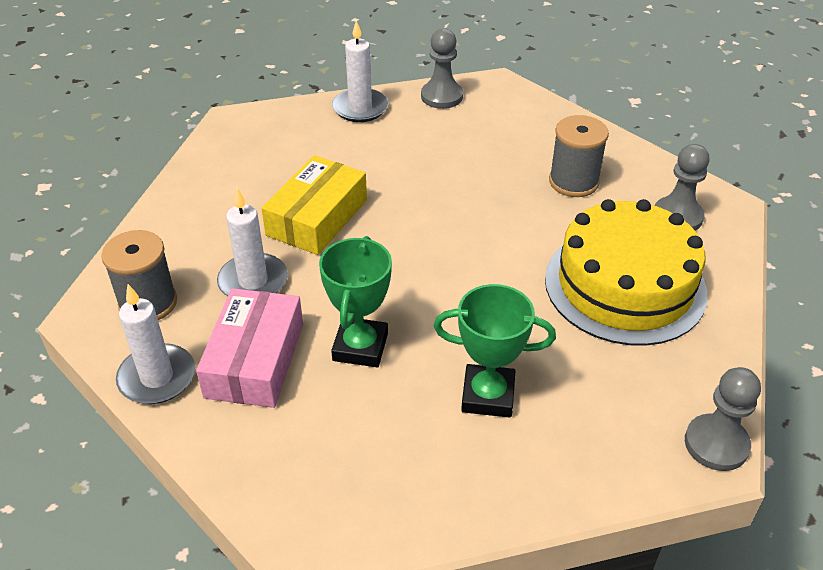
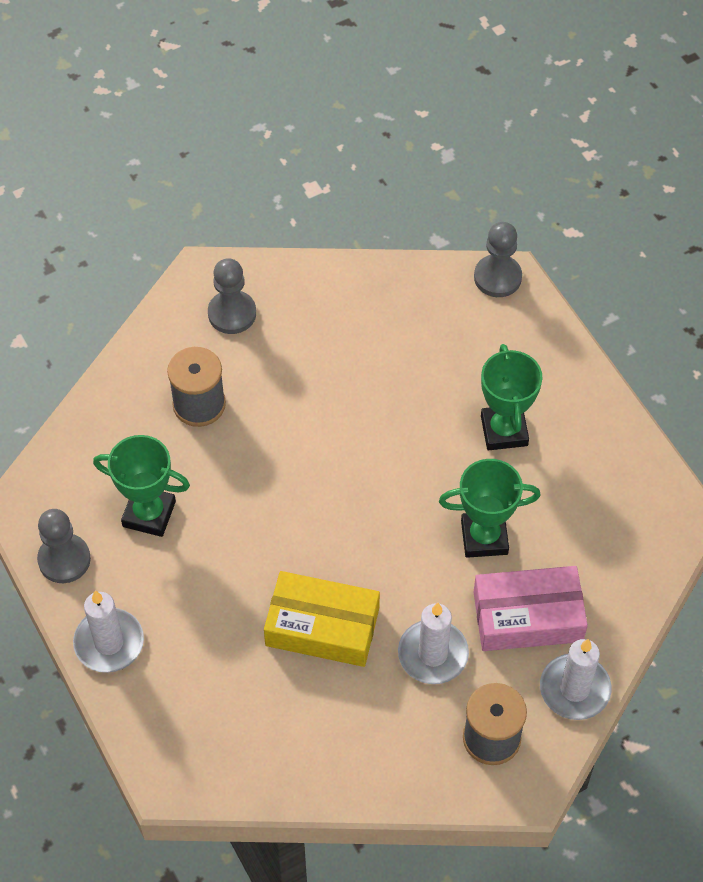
camera: 105 degrees left, 15 degrees up
(468, 140) = (149, 514): none -> green trophy
(625, 285) = (342, 348): yellow cake -> none

